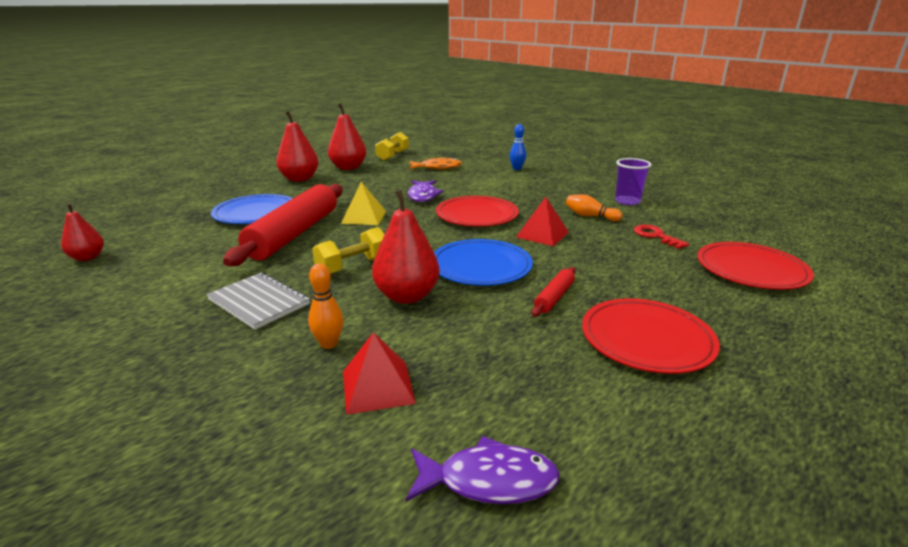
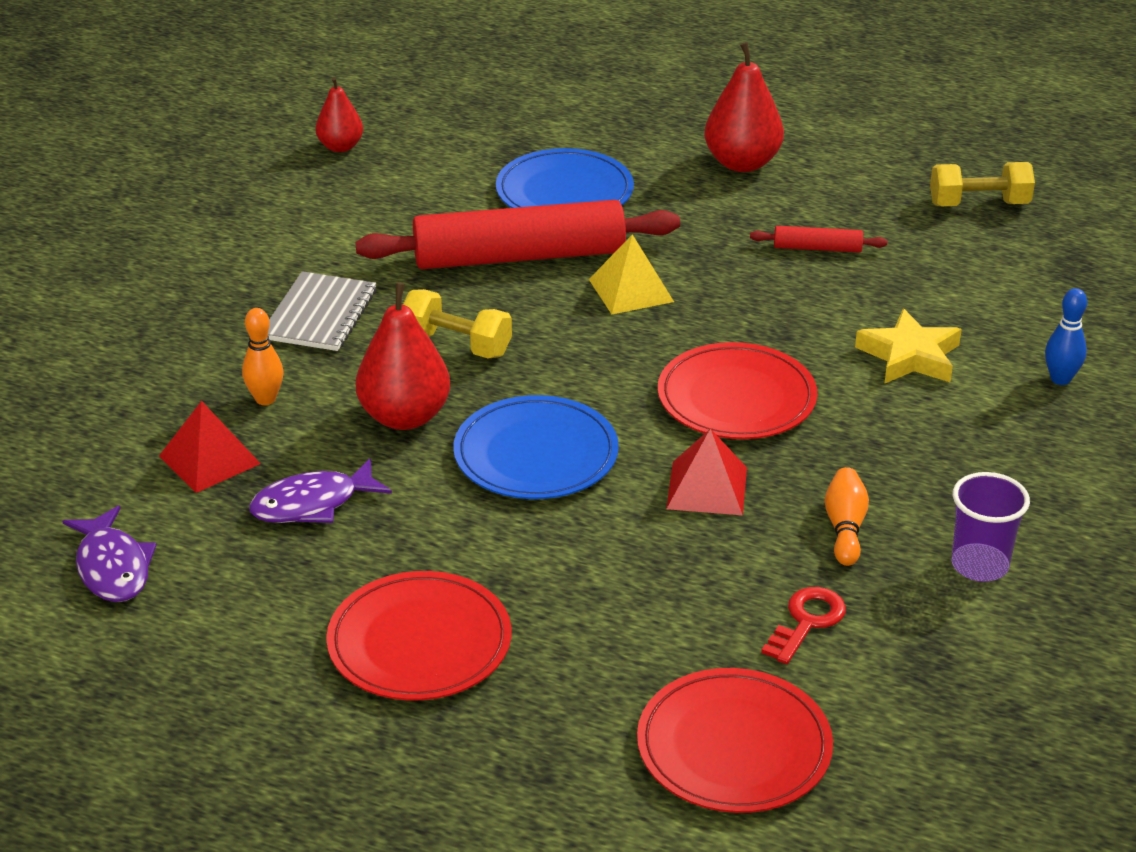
camera: 65 degrees right, 10 degrees up
(348, 168) = (852, 185): red pear -> none
(423, 196) = (779, 314): purple fish -> purple fish (312, 504)
(437, 168) = (958, 280): orange fish -> none
(479, 183) = (910, 356): none -> yellow star
(554, 297) = (484, 543): red rolling pin -> red rolling pin (817, 248)

